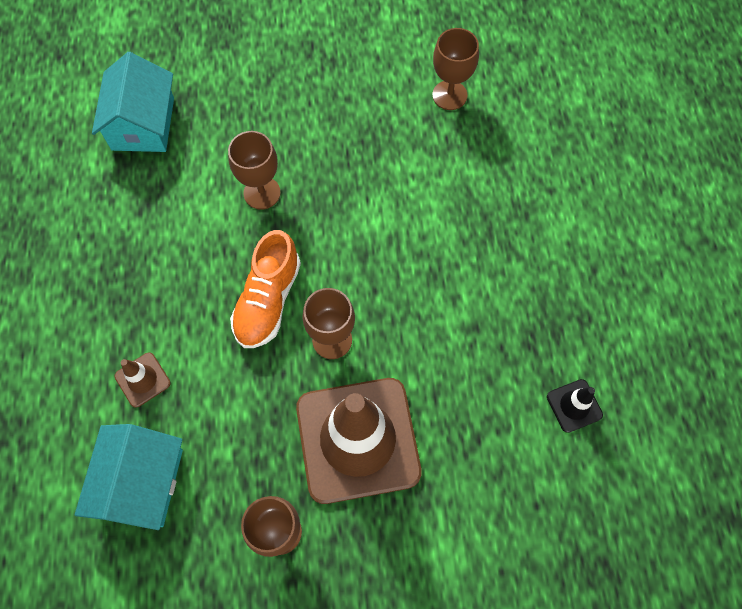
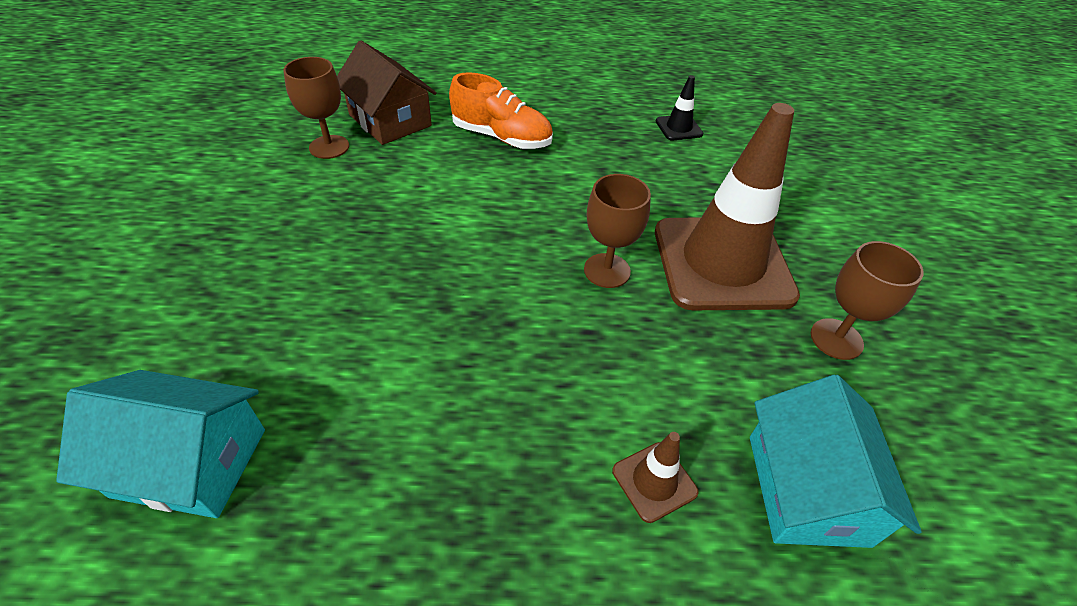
camera: 85 degrees left, 20 degrees down
(141, 482) = (807, 489): turquoise house -> turquoise house turned 75 degrees clockwise
(262, 193) = (389, 316): brown goblet -> none
(268, 300) = (548, 323): orange shoe -> orange shoe (501, 137)
(504, 129) = (390, 120): none -> brown house

